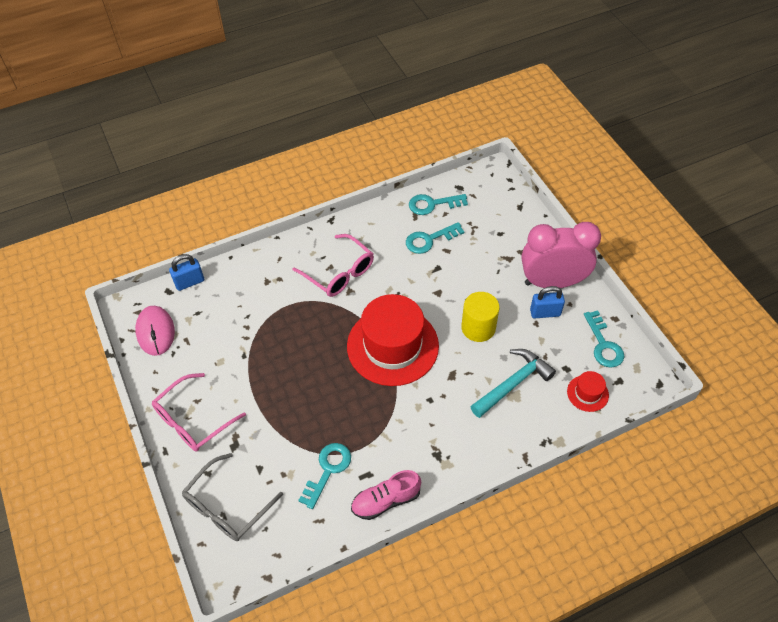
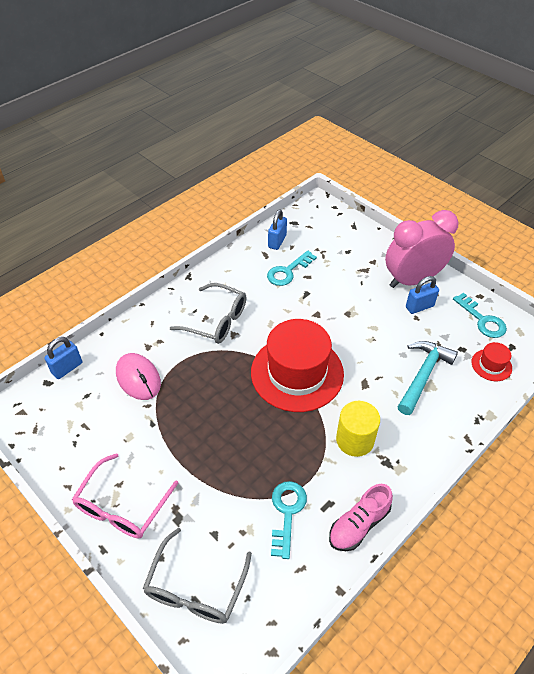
camera: 20 degrees left, 5 degrees down
(155, 332) = (47, 427): pink mouse -> pink mouse (138, 378)
(339, 273) = (217, 321): pink glasses -> grey glasses
(433, 204) = (277, 241): turquoise key -> blue padlock
(478, 328) = (368, 335): yellow cylinder -> yellow cylinder (355, 440)

